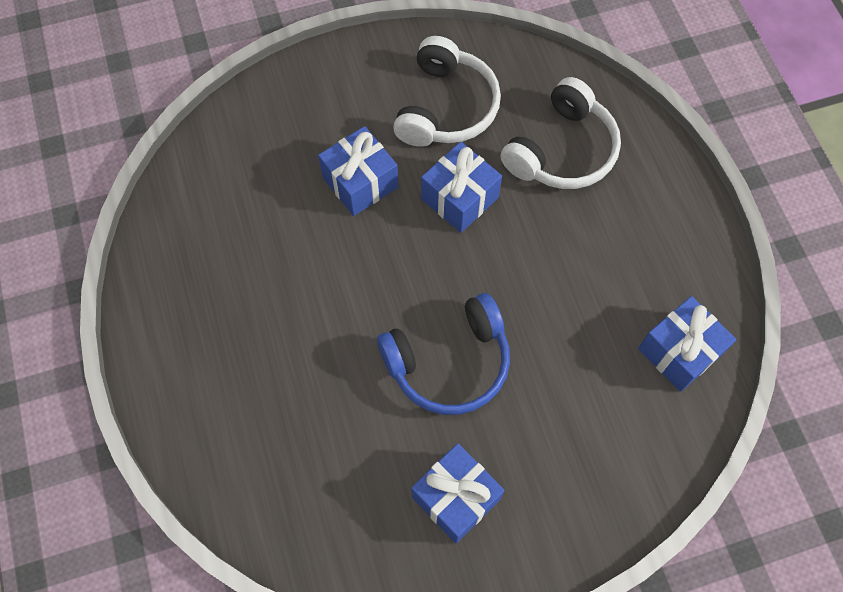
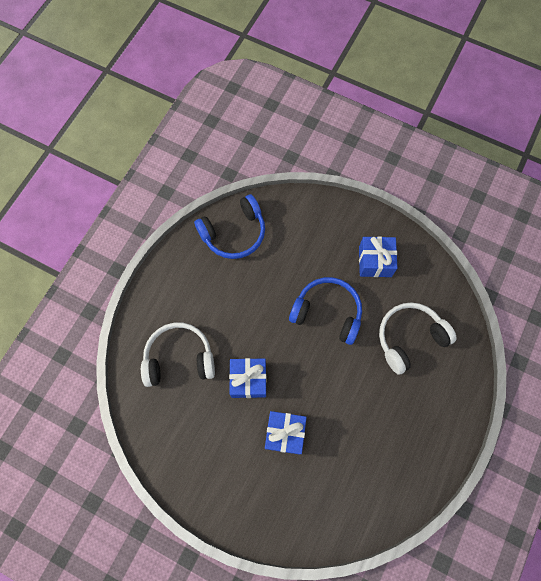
camera: 135 degrees left, 5 degrees up
(446, 107) = (205, 434): white headphones -> white headphones (409, 338)
(679, 352) = (234, 233): blue gift -> blue headphones

